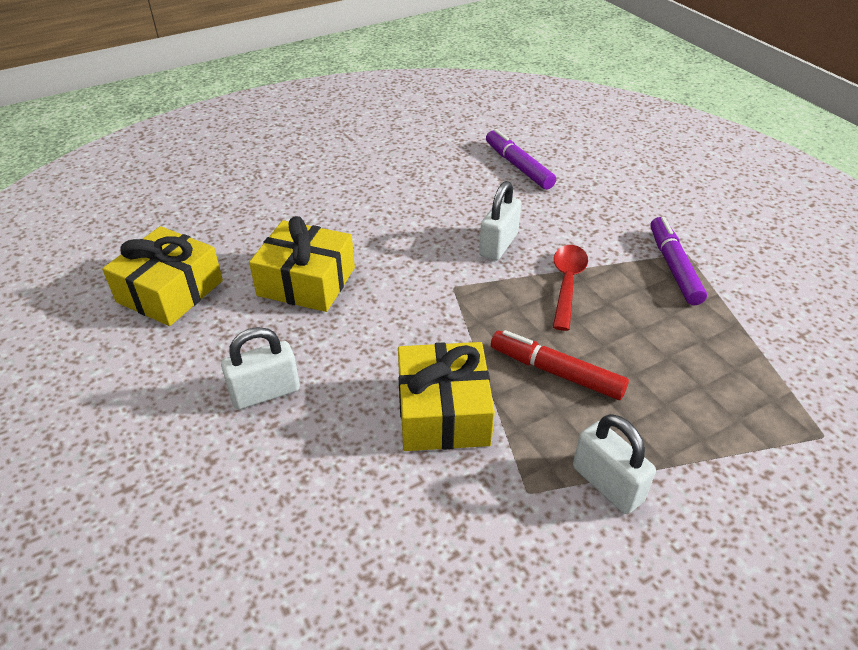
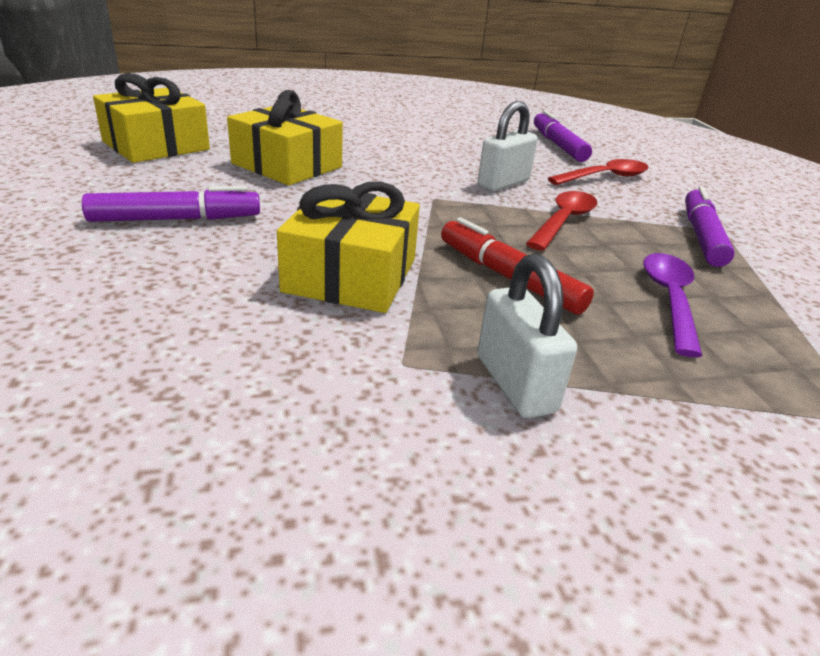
camera: 15 degrees right, 10 degrees down
(265, 393) = (175, 219): white padlock -> purple marker
(575, 206) = (605, 177): none -> red spoon
(674, 356) = (669, 299): none -> purple spoon

